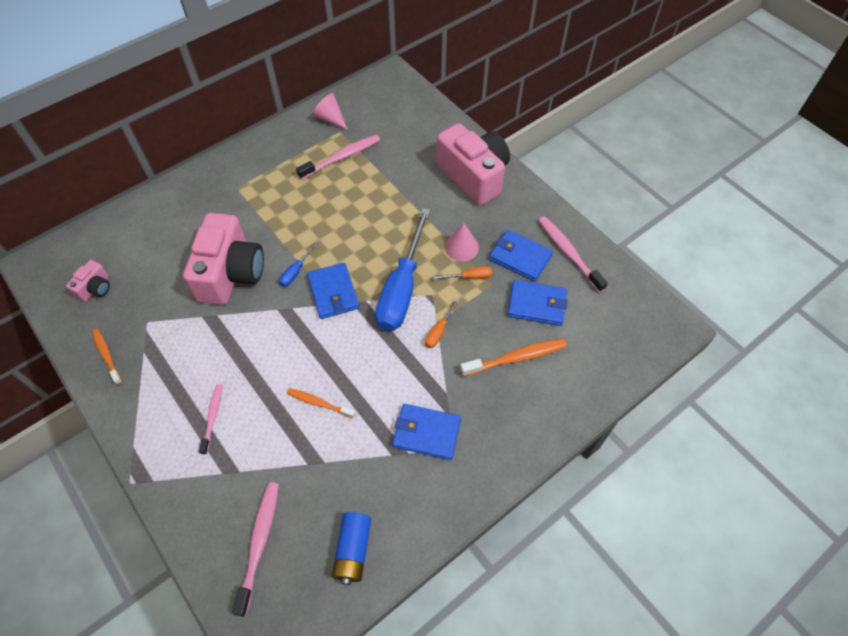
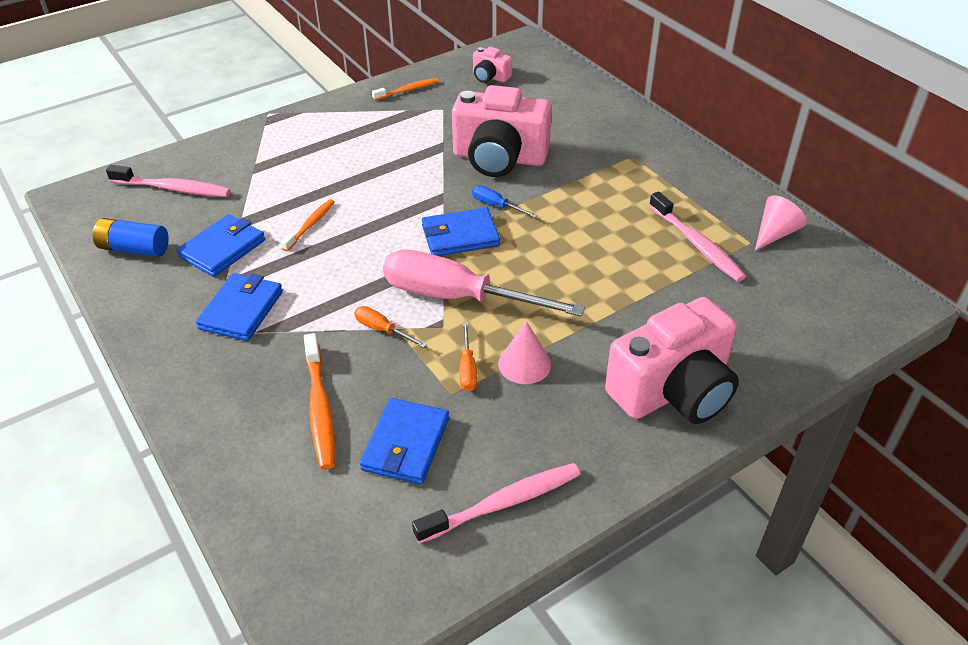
camera: 95 degrees right, 15 degrees down
(212, 417) = (318, 155): pink toothbrush -> none
(402, 288) = (457, 297): blue screwdriver -> pink screwdriver
(520, 257) = (499, 434): blue wallet -> blue wallet (223, 248)

